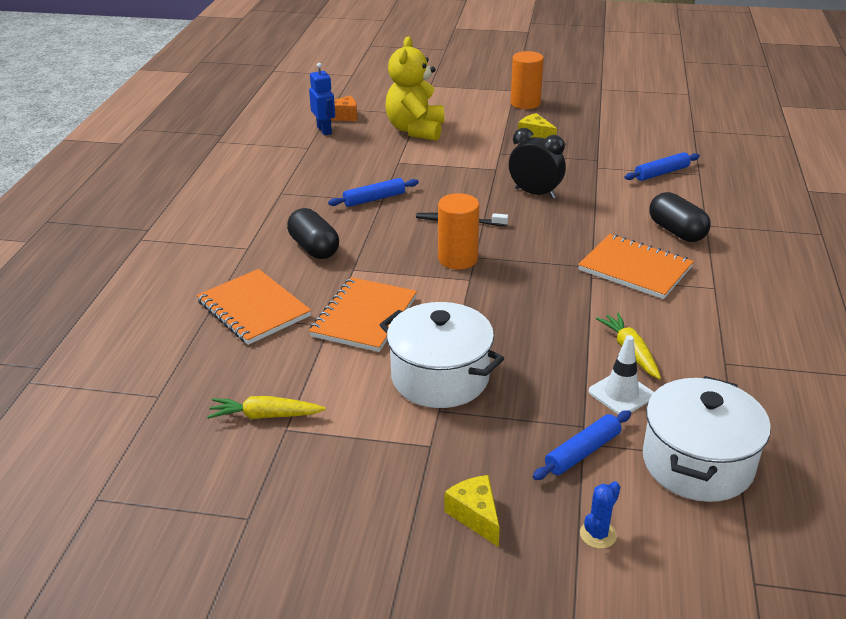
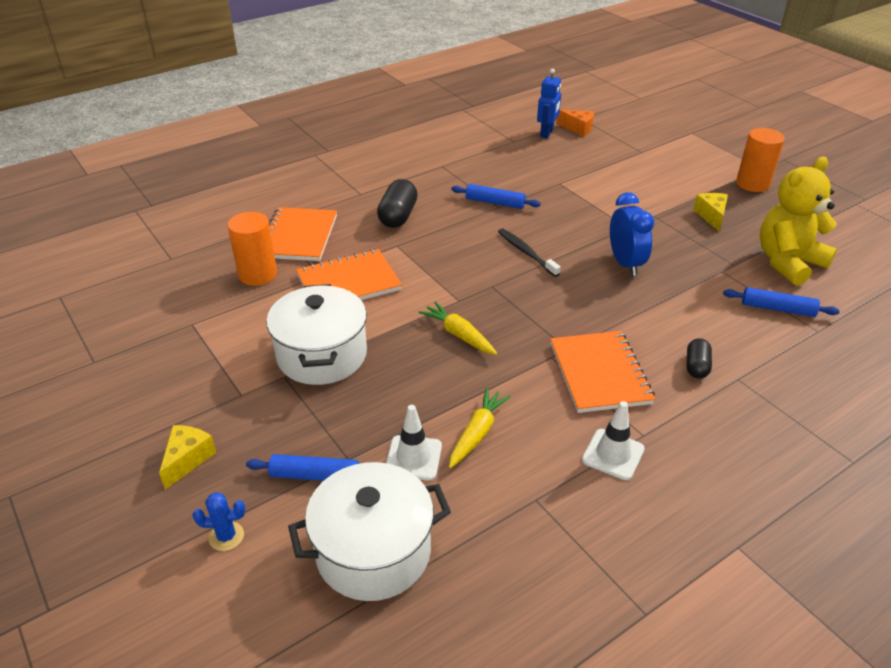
camera: 45 degrees right, 5 degrees up
(265, 416) = (196, 308): yellow carrot -> yellow carrot (459, 335)
(415, 130) = (616, 164): yellow teddy bear -> yellow teddy bear (788, 262)
(458, 259) = (476, 280): orange cylinder -> orange cylinder (257, 274)
(535, 193) = (625, 263): black clock -> blue clock
(676, 231) = (696, 366): black capsule -> black capsule, size x0.60
(719, 309) = (613, 454): none -> white traffic cone

